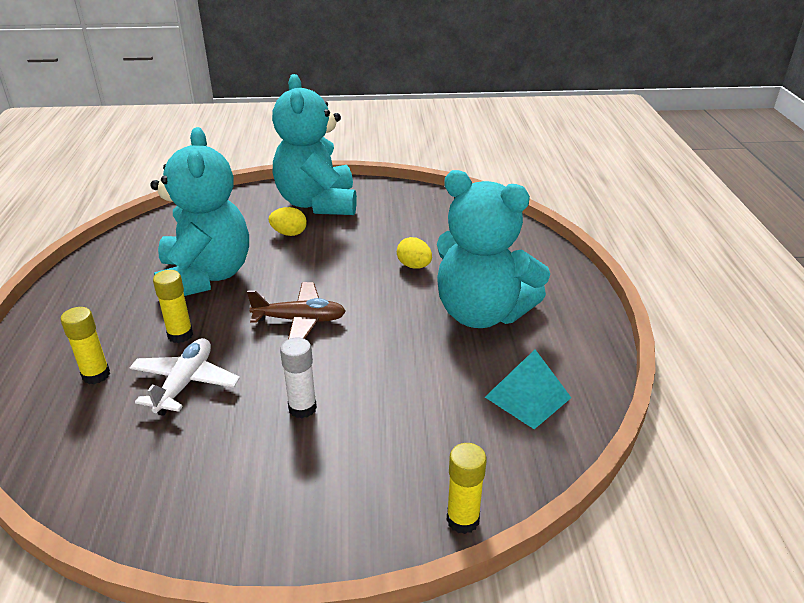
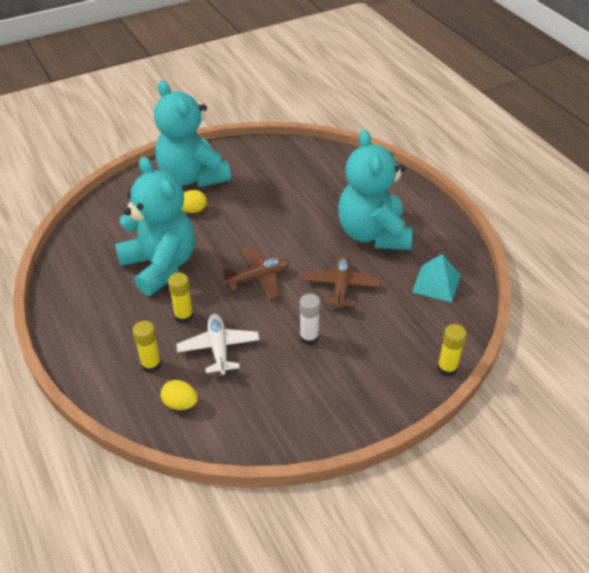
camera: 25 degrees left, 10 degrees up
(393, 360) = (341, 286): none -> brown plane
(414, 266) = (304, 211): yellow egg -> yellow egg (180, 404)
(482, 313) = (373, 234): turquoise teddy bear -> turquoise teddy bear turned 75 degrees clockwise

